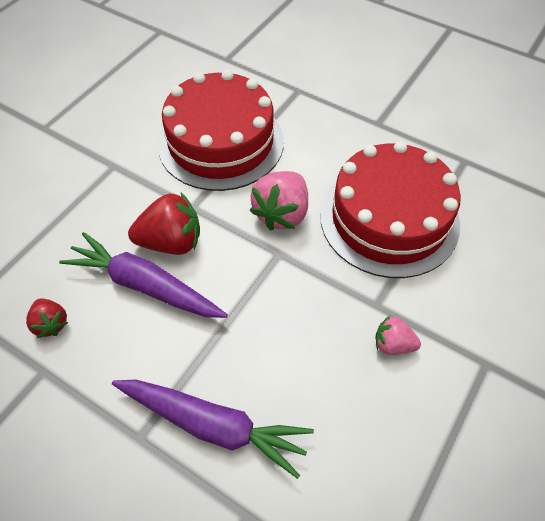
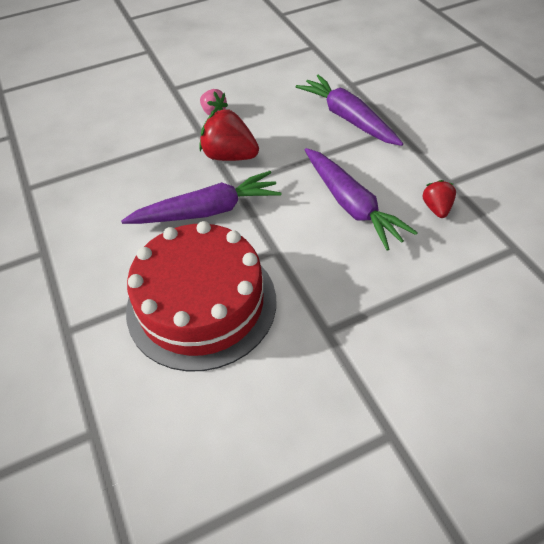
camera: 145 degrees left, 5 degrees down
(171, 242) = (312, 227): red strawberry -> red strawberry (229, 156)
(282, 214) = (207, 211): pink strawberry -> purple carrot
(389, 219) = (134, 173): red cake -> none

